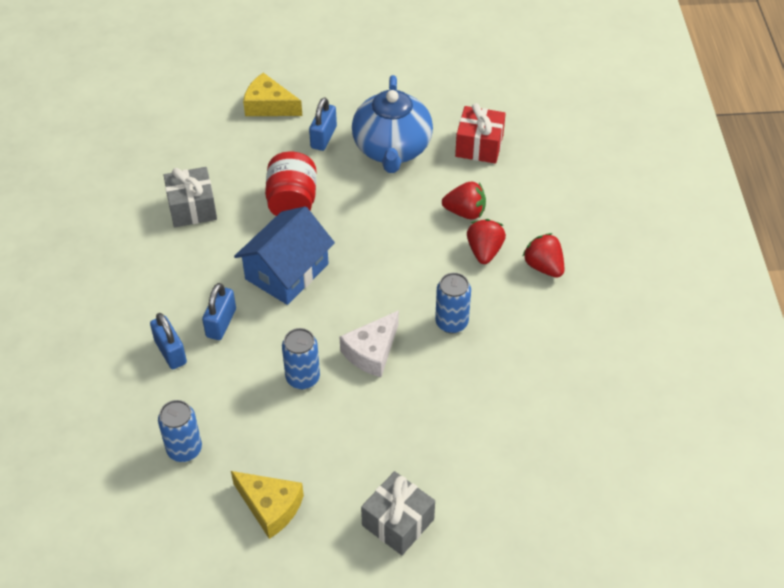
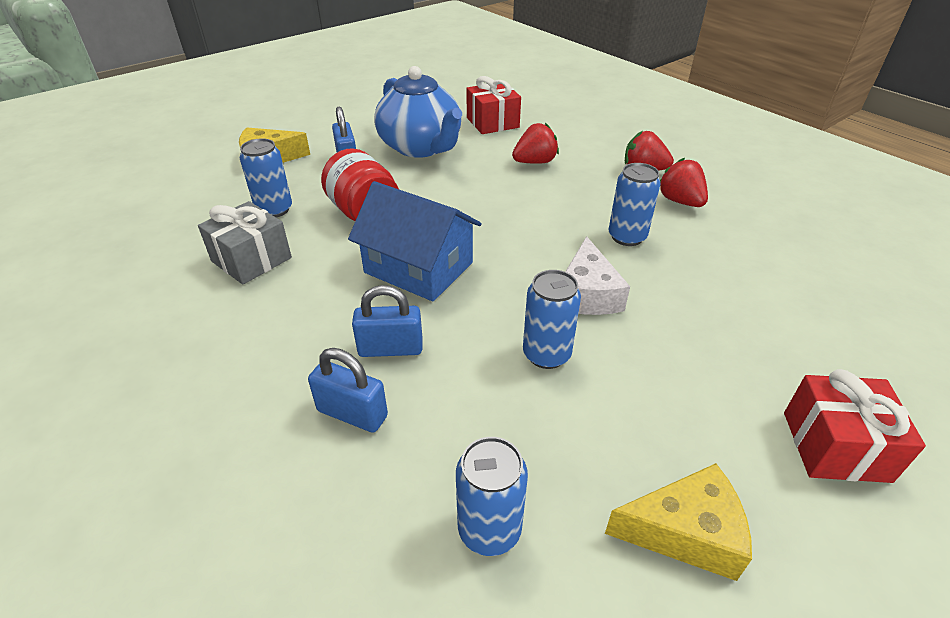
camera: 35 degrees left, 10 degrees down
(221, 323) = (390, 348): blue padlock -> blue padlock turned 75 degrees counterclockwise
(236, 167) = (274, 210): none -> blue can
(287, 271) = (418, 268): blue house -> blue house turned 60 degrees counterclockwise
(398, 522) = (835, 446): grey gift -> red gift
(484, 251) = (584, 179): red strawberry -> red strawberry (680, 201)

